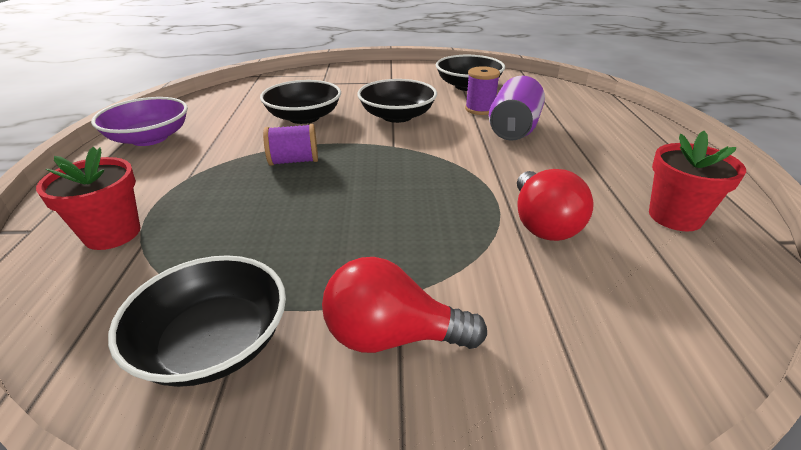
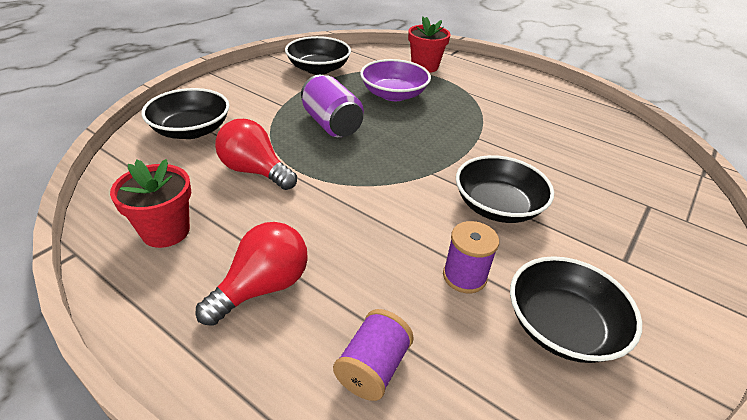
camera: 125 degrees right, 5 degrees up
(149, 138) = (546, 93): purple bowl -> purple bowl (393, 94)
(294, 161) = (452, 126): purple spool -> purple spool (373, 367)
(304, 117) = (539, 157): black bowl -> black bowl (191, 130)
(392, 336) = (265, 95): red light bulb -> red light bulb (263, 287)
(513, 129) = (387, 262): purple can -> purple can (332, 124)

